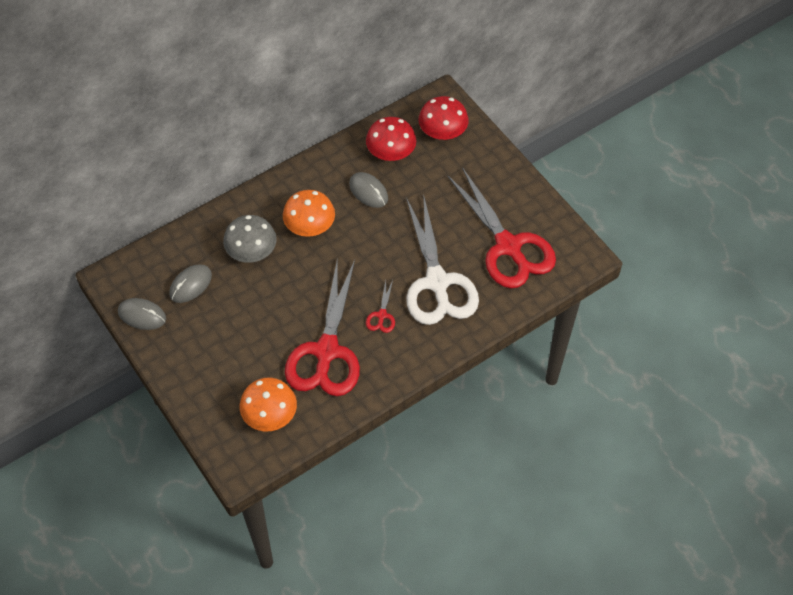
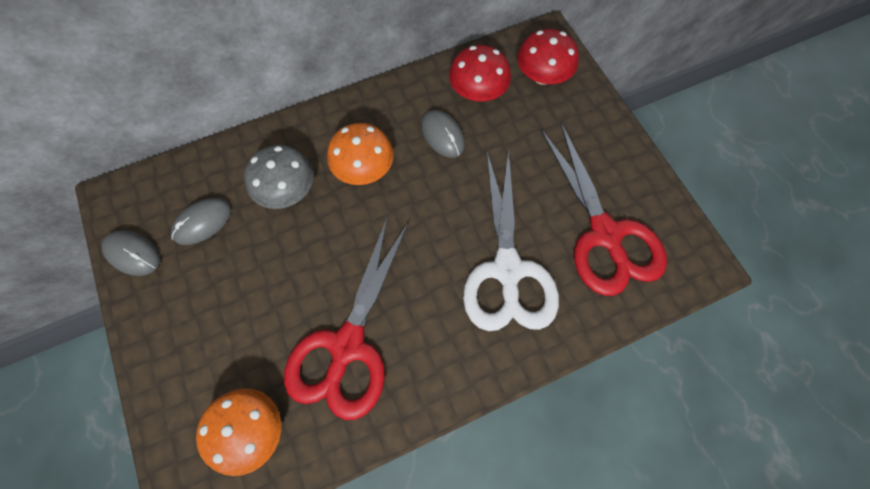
camera: 10 degrees right, 10 degrees up
(382, 315) = (428, 305): red scissors -> none

